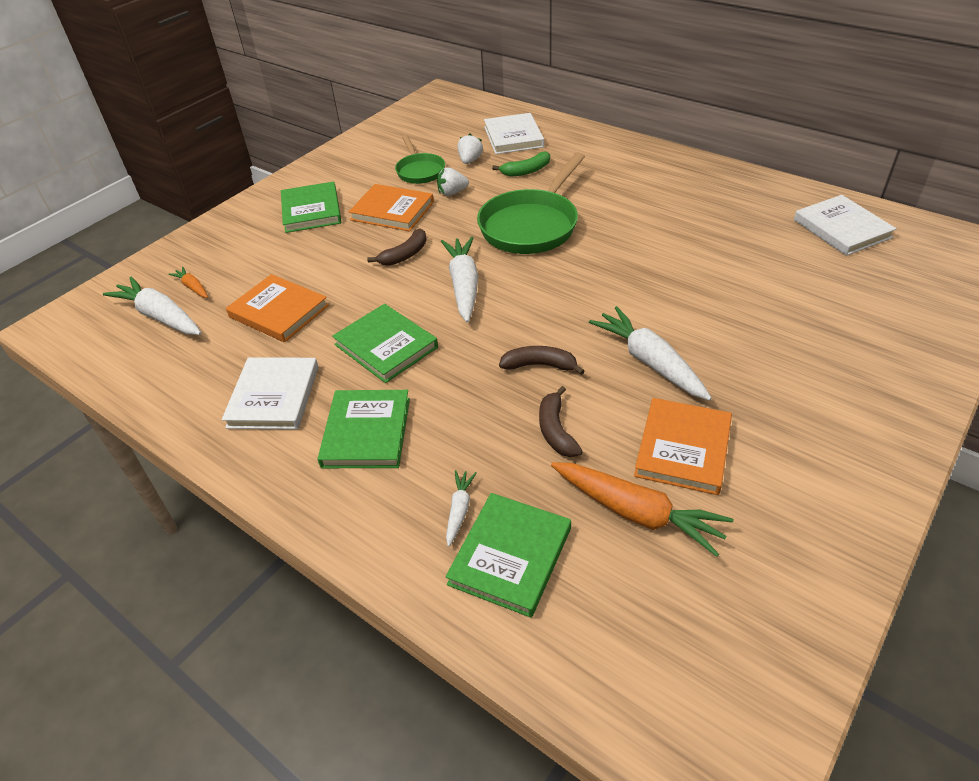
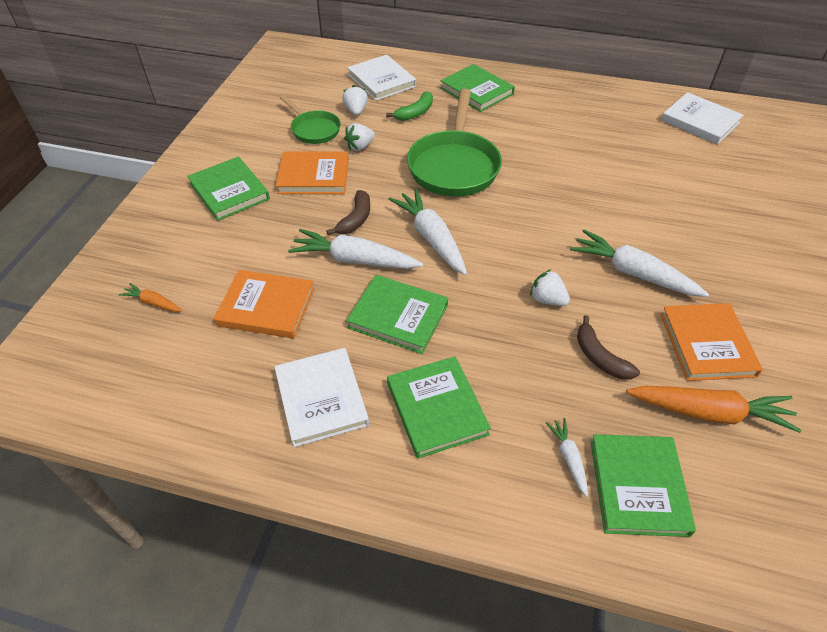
camera: 25 degrees left, 5 degrees up
(160, 316) = (137, 344): white carrot -> white carrot (354, 260)
(539, 365) = (547, 299): brown banana -> white strawberry
(604, 160) = (476, 91): none -> green book

